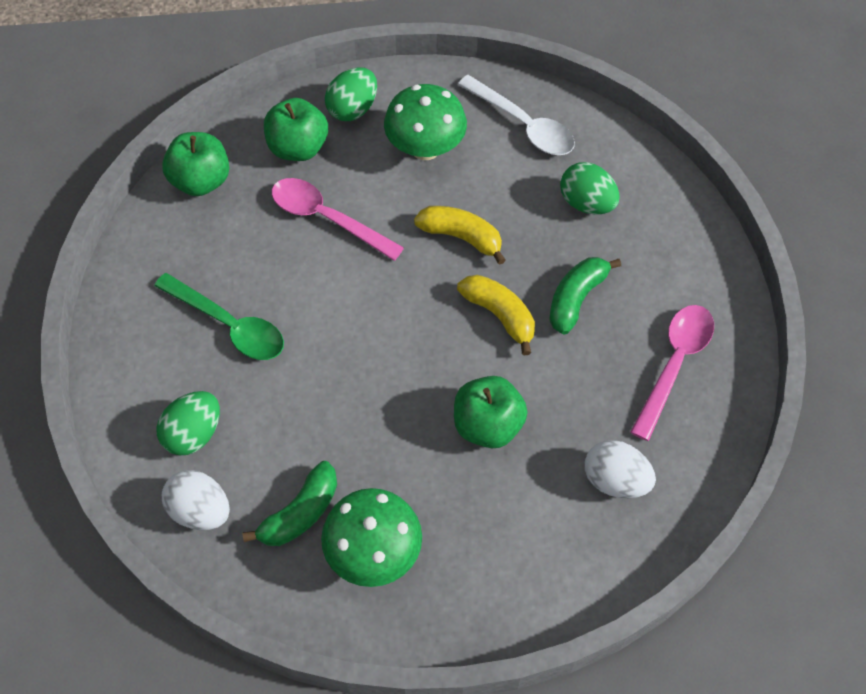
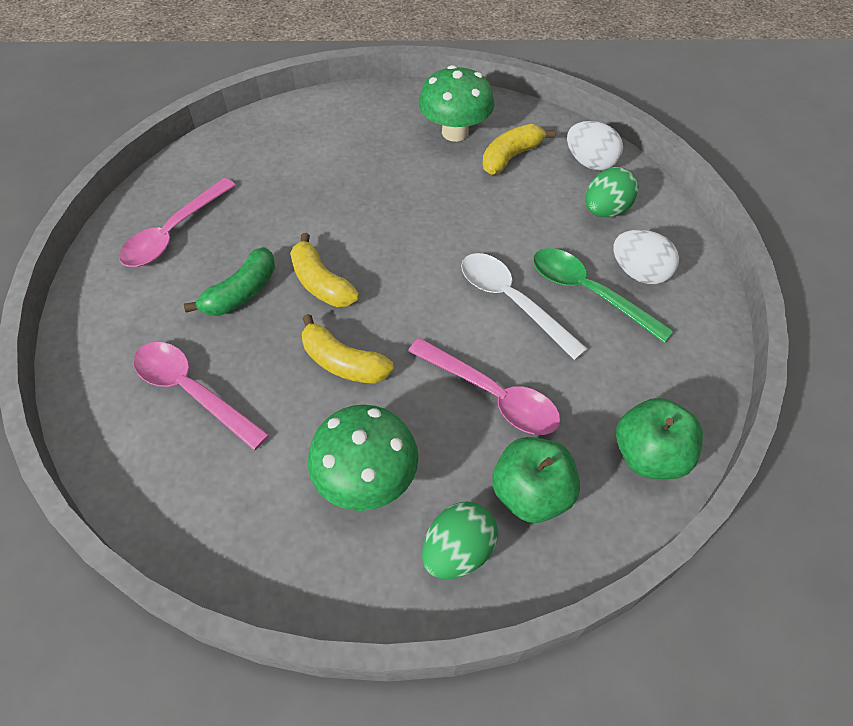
camera: 175 degrees left, 5 degrees down
(300, 513) = (511, 157): green banana -> yellow banana
(488, 425) = (353, 200): green apple -> none
(523, 125) = (232, 504): white spoon -> white spoon (511, 301)
(587, 203) = (192, 391): green egg -> pink spoon
(615, 480) = (260, 160): white egg -> white egg (639, 273)

